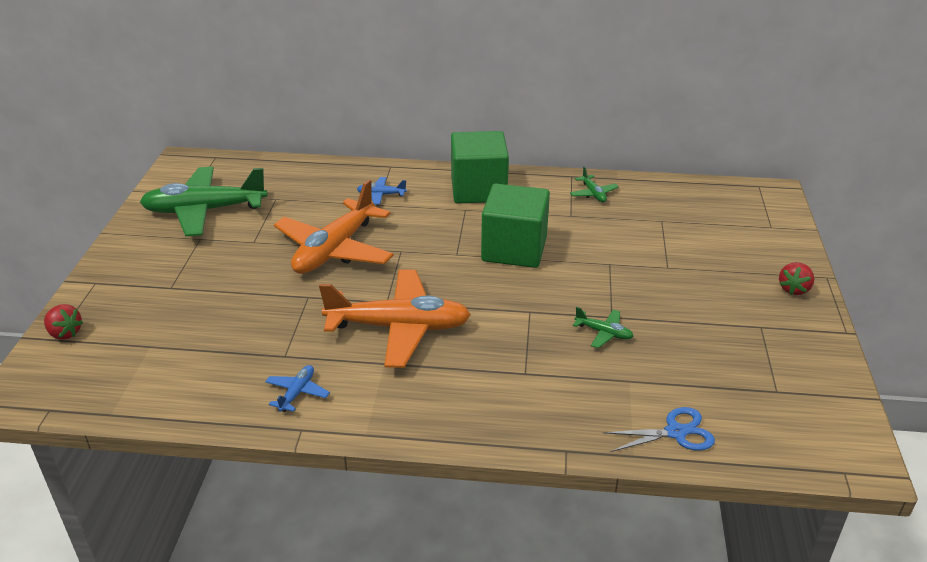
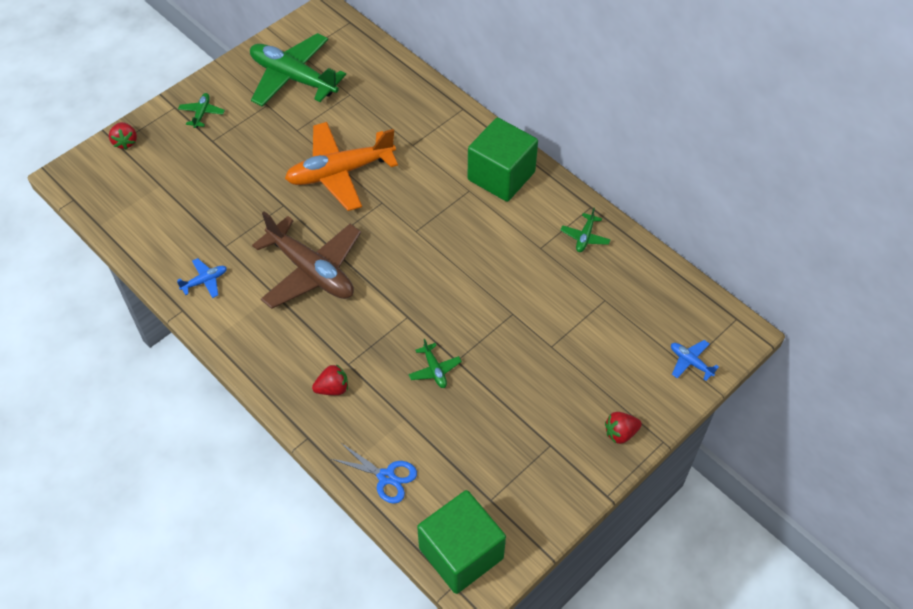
camera: 40 degrees right, 20 degrees up
(134, 273) = (202, 113): none -> green plane
(381, 195) = (425, 136): blue plane -> blue plane (690, 362)
(399, 327) = (311, 271): orange plane -> brown plane
(514, 249) = (460, 253): green cube -> green cube (461, 553)
(536, 399) = (332, 388): none -> red strawberry

